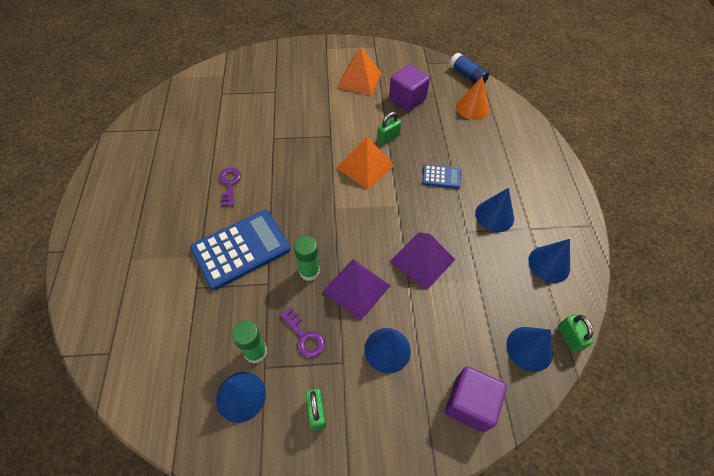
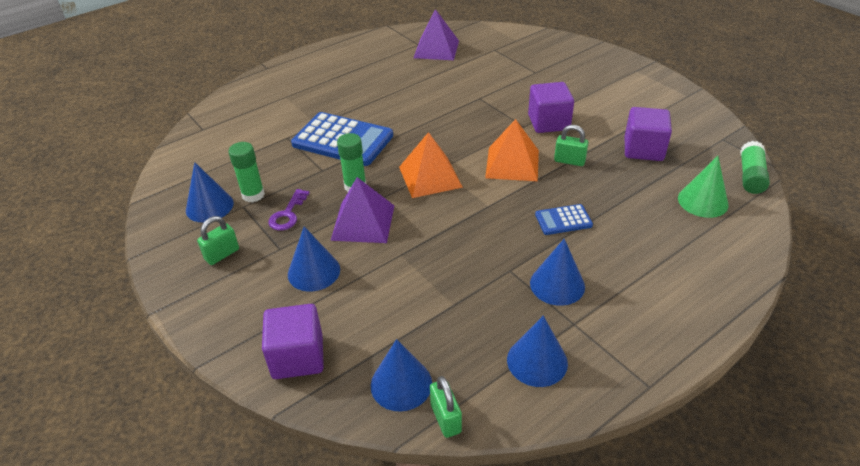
camera: 60 degrees right, 15 degrees down
(229, 184) = (402, 102): purple key -> none
(339, 122) = (548, 122): none -> purple cube
(359, 80) = (623, 108): orange pyramid -> orange pyramid (430, 177)
(422, 260) = (437, 252): purple pyramid -> purple pyramid (436, 49)
(441, 177) = (563, 220): blue calculator -> blue calculator turned 105 degrees clockwise
(467, 76) = (750, 176): blue glue stick -> green glue stick
(472, 108) = (702, 201): orange cone -> green cone
(569, 338) = (445, 418): green padlock -> green padlock turned 60 degrees counterclockwise

